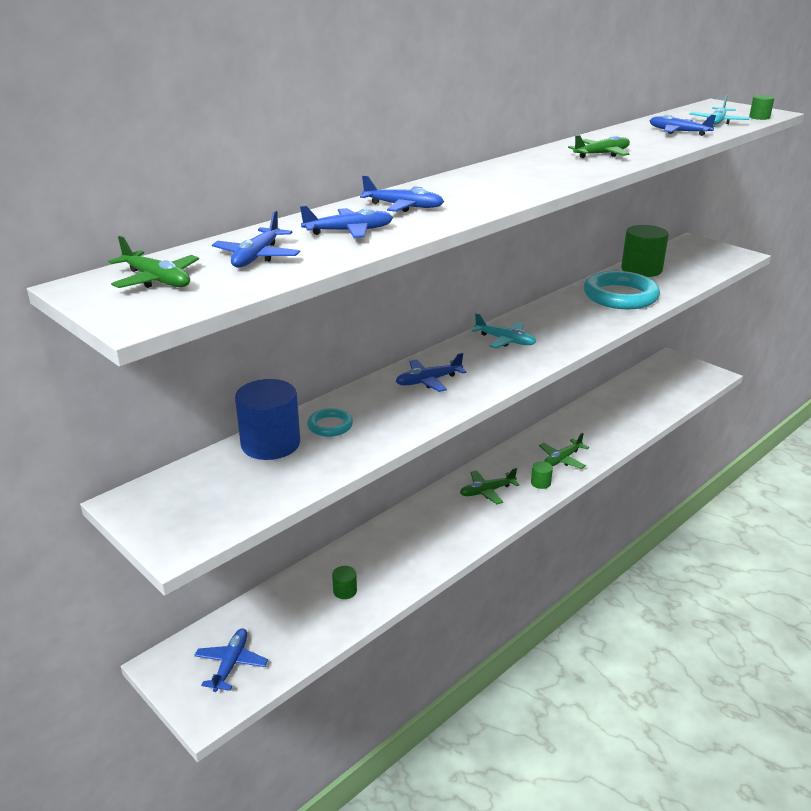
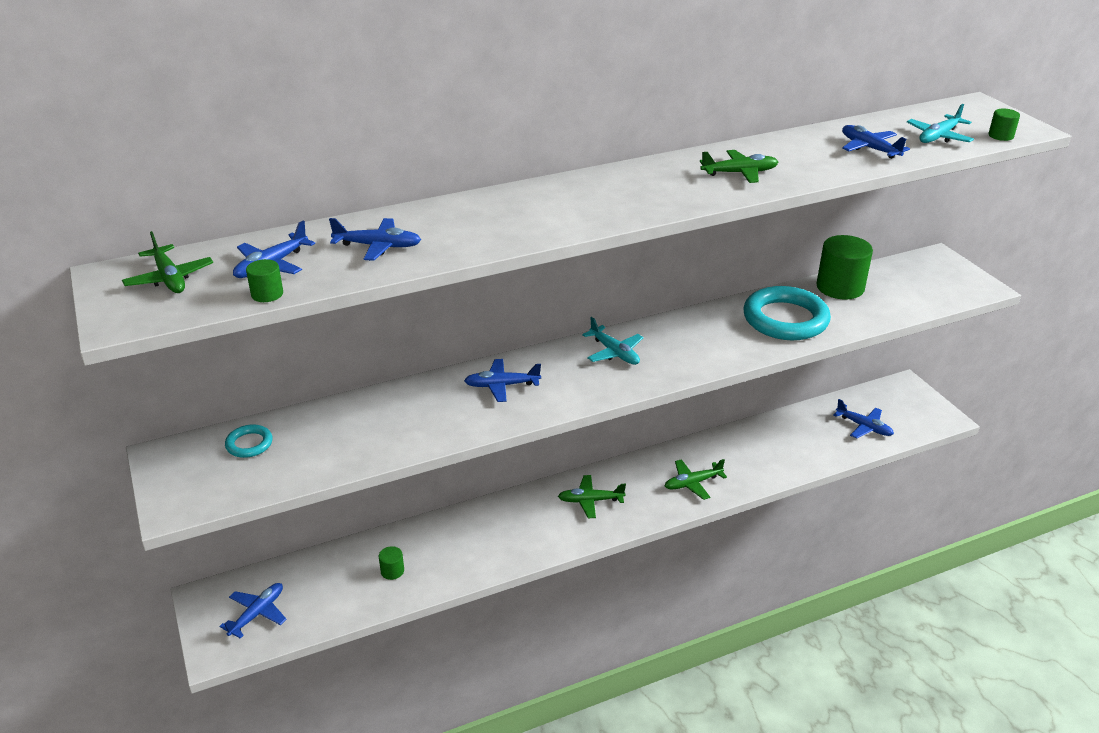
camera: 20 degrees right, 5 degrees up
(270, 444) = (312, 423): blue cylinder -> none
(330, 426) = (376, 416): turquoise ring -> turquoise ring (249, 444)
(403, 206) = (458, 220): blue plane -> blue plane (864, 427)
(540, 483) = (652, 505): green cylinder -> green cylinder (267, 294)

